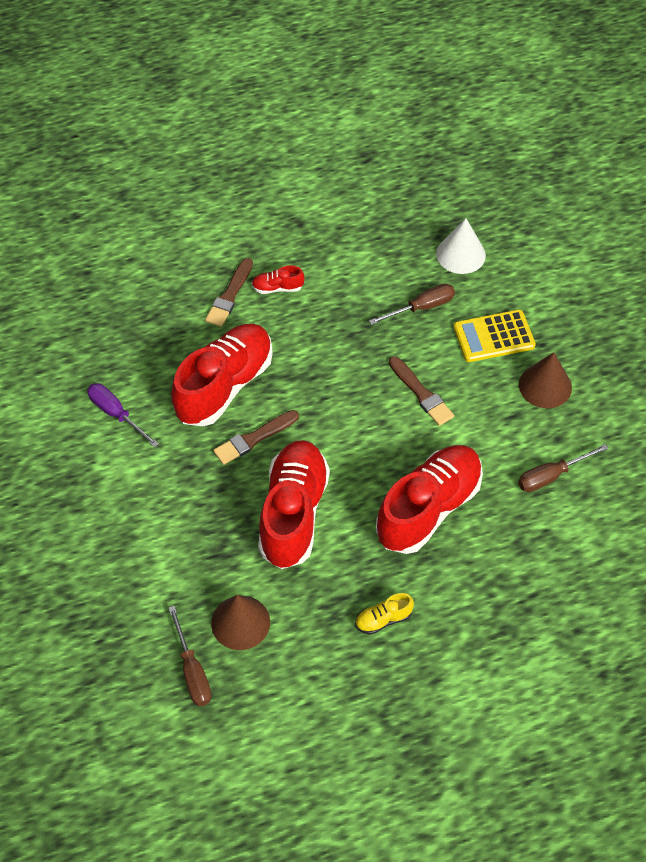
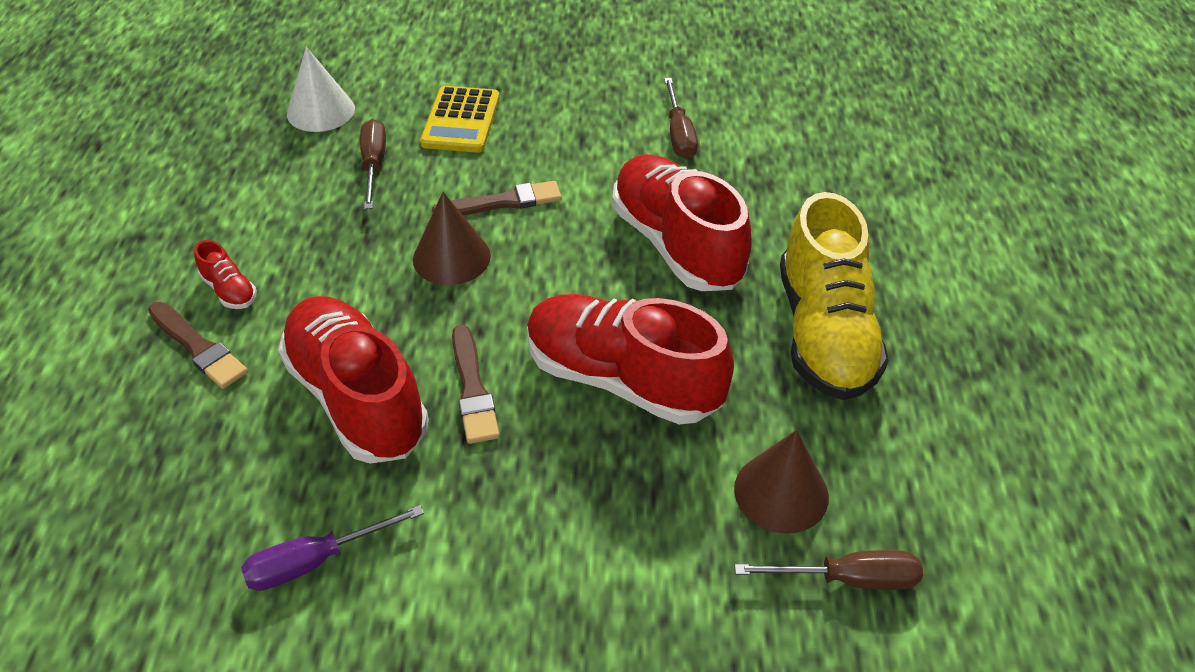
camera: 70 degrees left, 10 degrees down
(277, 288) = (229, 290): red shoe -> red shoe turned 60 degrees counterclockwise
(383, 619) = (824, 333): yellow shoe -> yellow shoe, size x2.43
(545, 386) = (555, 103): brown cone -> brown cone (451, 257)

